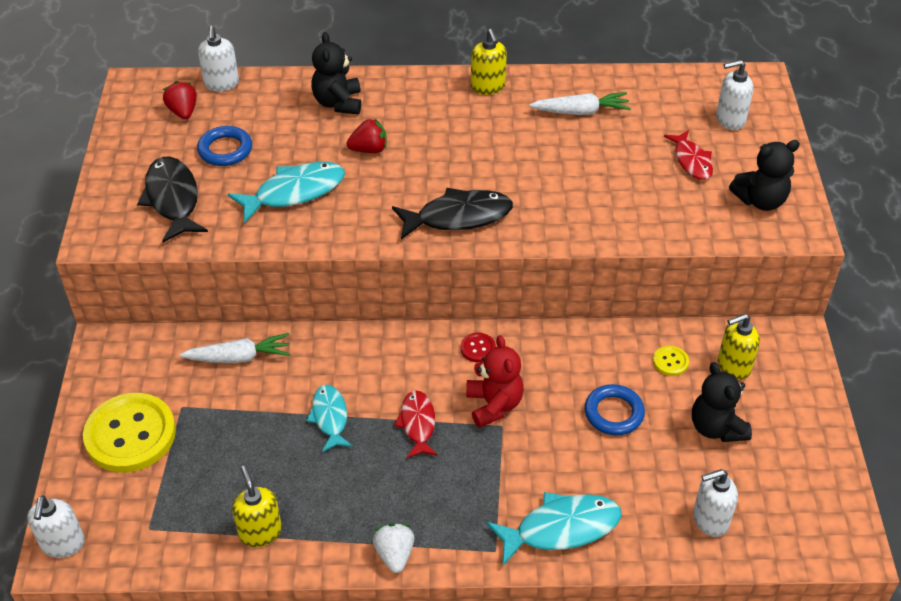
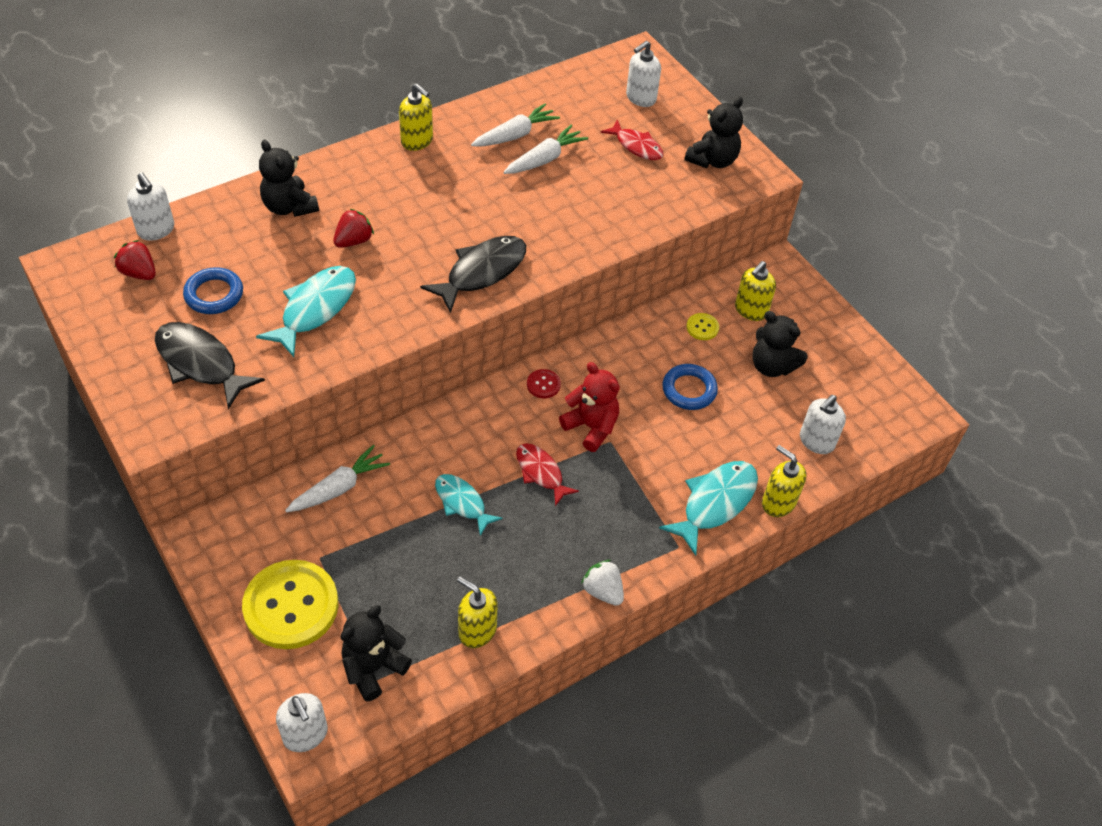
camera: 35 degrees left, 5 degrees up
(154, 518) = (373, 668): none -> black teddy bear
(593, 141) = (545, 159): none -> white carrot
(625, 558) = (778, 503): none -> yellow soap dispenser

